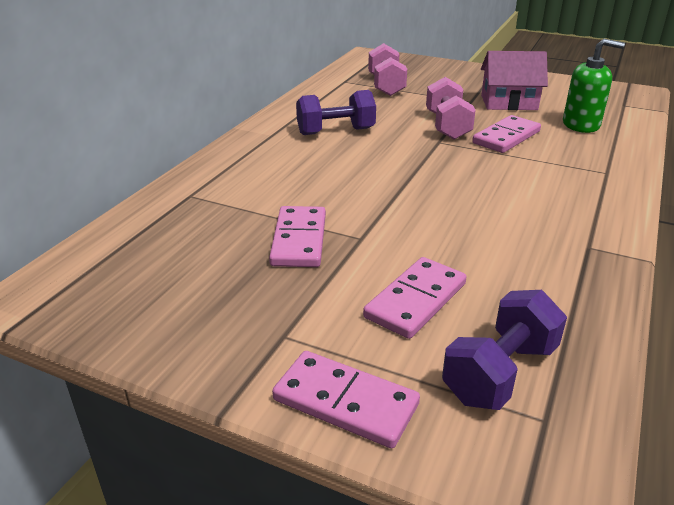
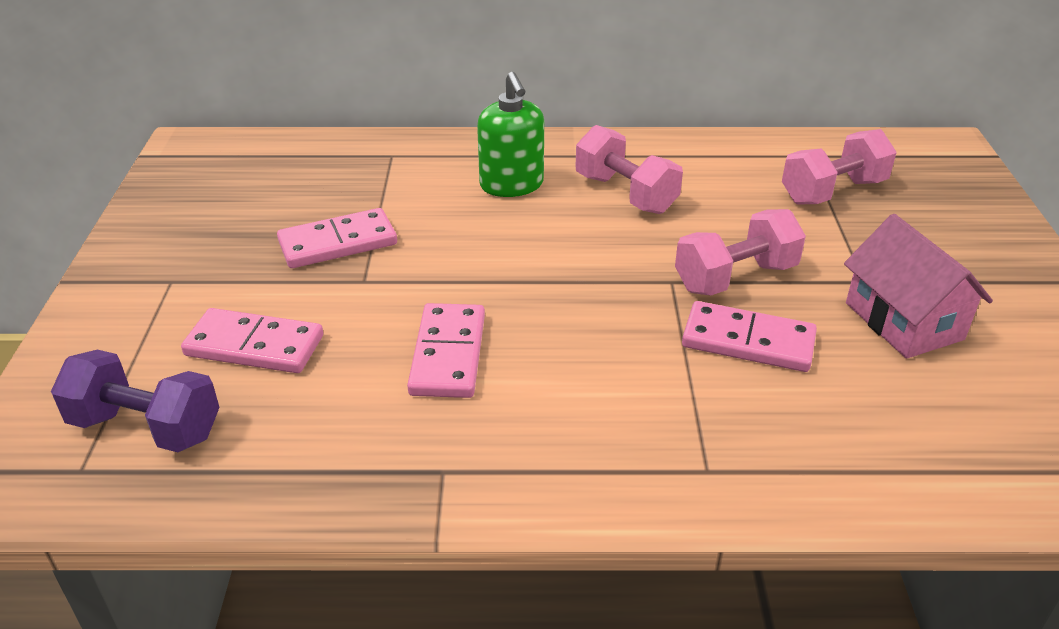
camera: 65 degrees right, 5 degrees up
(336, 131) = (625, 194): purple dumbbell -> pink dumbbell
(345, 402) = (85, 339): pink domino -> pink domino (448, 354)
(581, 125) = (890, 419): green soap dispenser -> green soap dispenser (511, 185)

